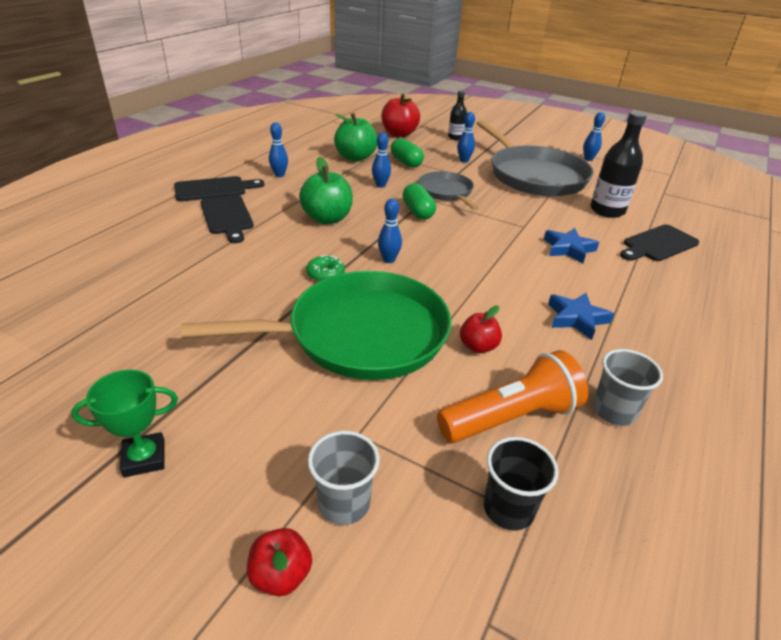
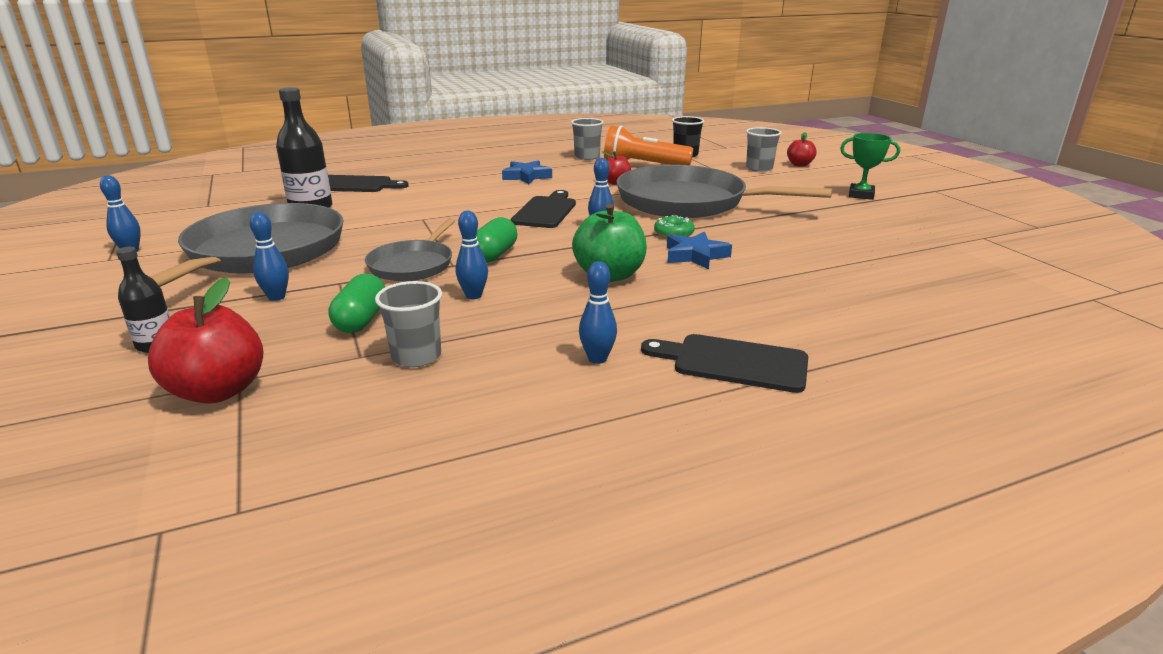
camera: 140 degrees left, 10 degrees down
(227, 217) = (738, 311): black cutting board -> black cutting board (546, 211)
(355, 157) = (416, 356): green apple -> grey cup
(360, 334) = (688, 202): green pan -> grey pan
(568, 249) = (431, 199): blue star -> blue star (695, 255)

